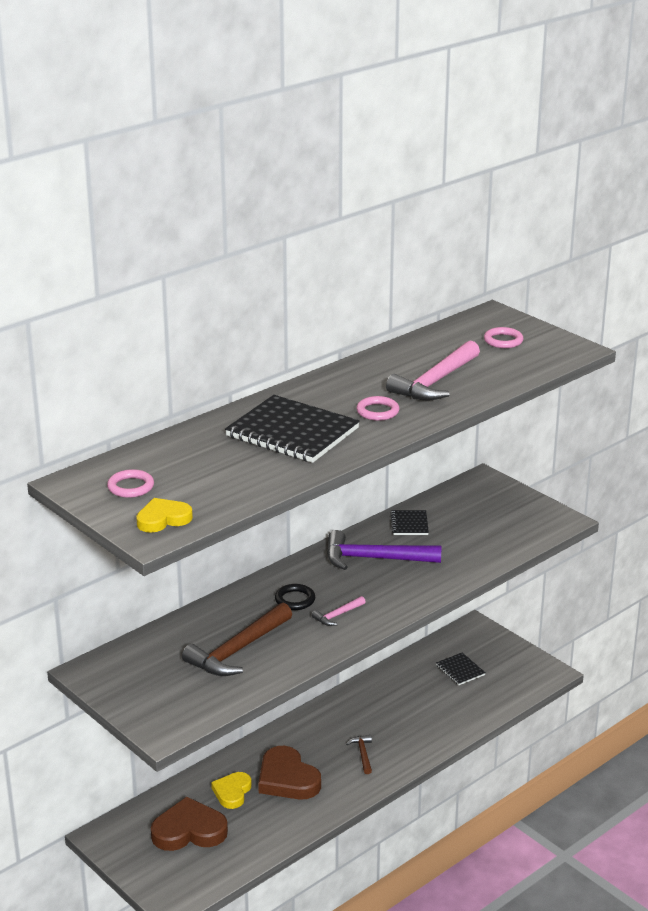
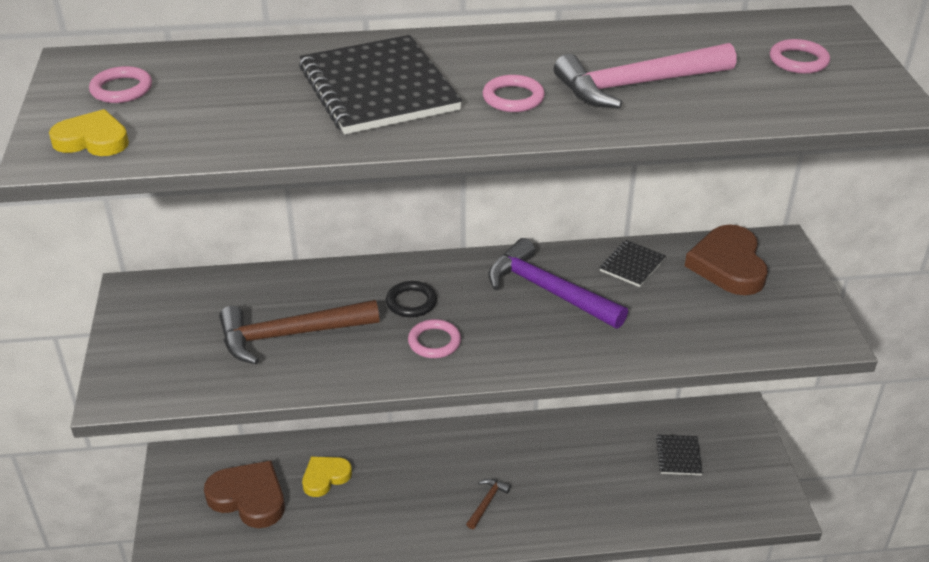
camera: 35 degrees right, 10 degrees up
(287, 779) = (388, 491): brown heart -> brown heart (728, 265)
(337, 615) = (434, 342): pink hammer -> pink ring

